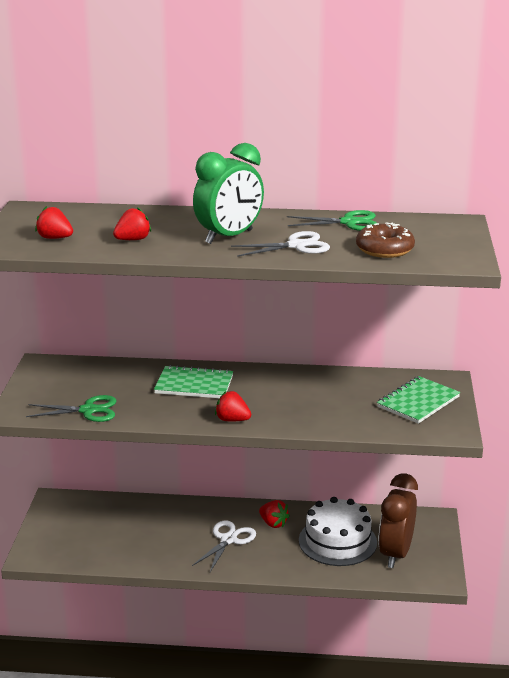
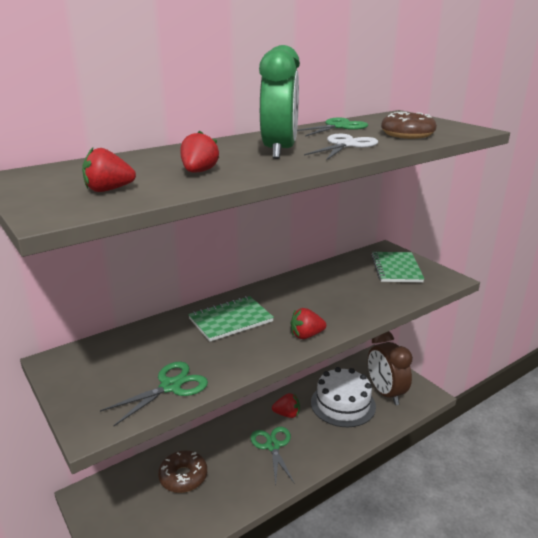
camera: 40 degrees left, 0 degrees up
(133, 524) = (183, 477): none -> brown donut
(228, 540) = (273, 446): white scissors -> green scissors

